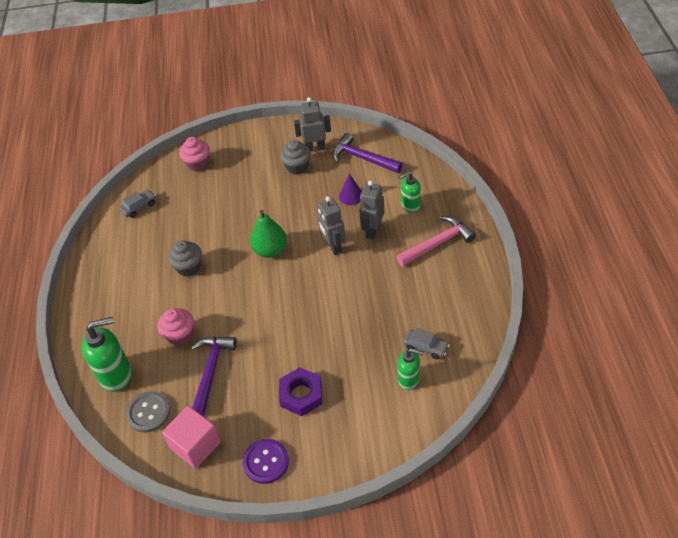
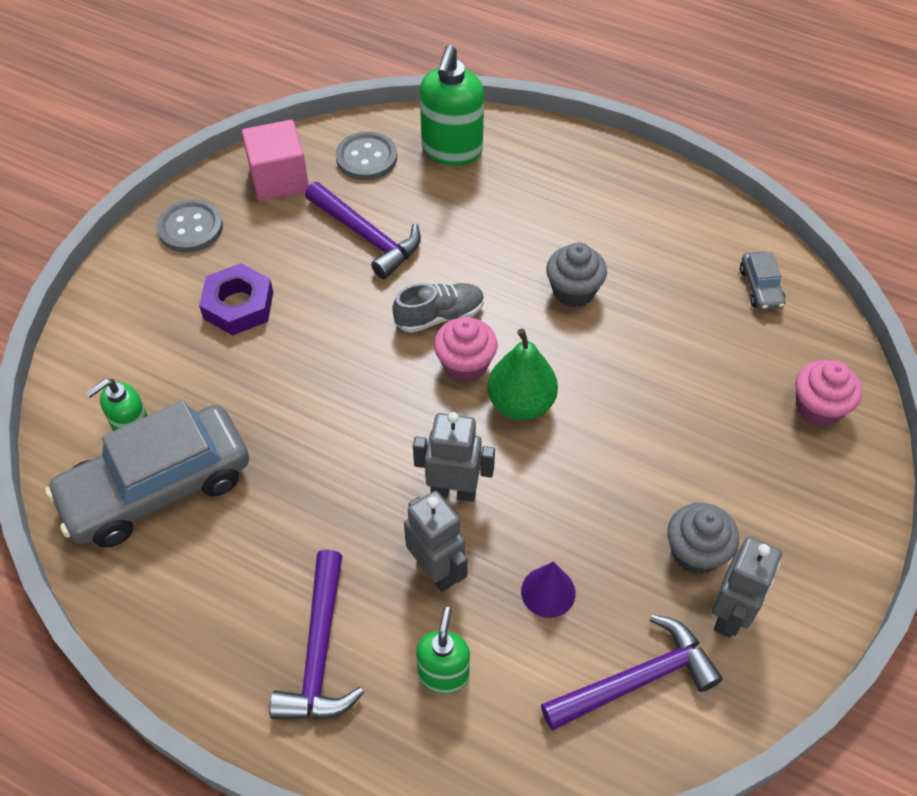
camera: 120 degrees right, 5 degrees up
(180, 335) = (455, 231): pink cupcake -> pink cupcake (465, 365)
(242, 307) = (439, 316): none -> grey shoe
(266, 462) = (190, 228): purple button -> grey button
(426, 347) = (157, 488): grey car -> grey car, size x2.38
(437, 243) = (319, 651): pink hammer -> purple hammer

